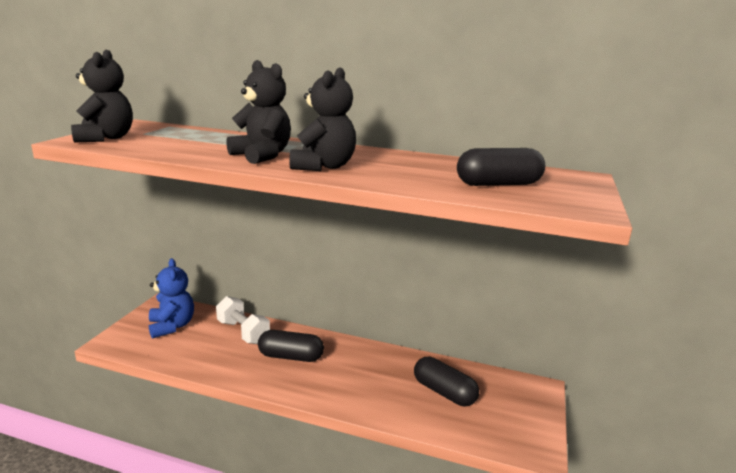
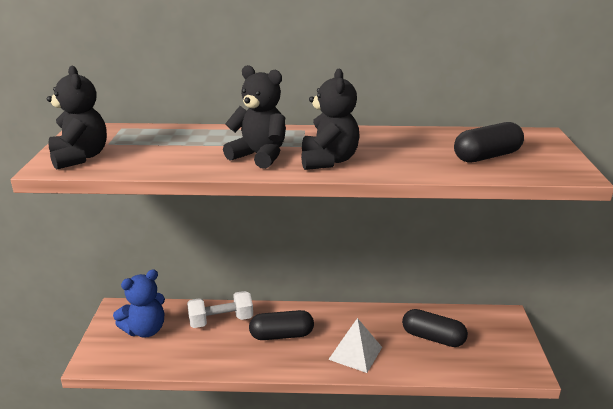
camera: 15 degrees left, 5 degrees up
(172, 326) = (145, 330): blue teddy bear -> blue teddy bear turned 90 degrees clockwise
(243, 332) = (221, 321): white dumbbell -> white dumbbell turned 45 degrees counterclockwise
(353, 389) = (355, 353): none -> white pyramid

